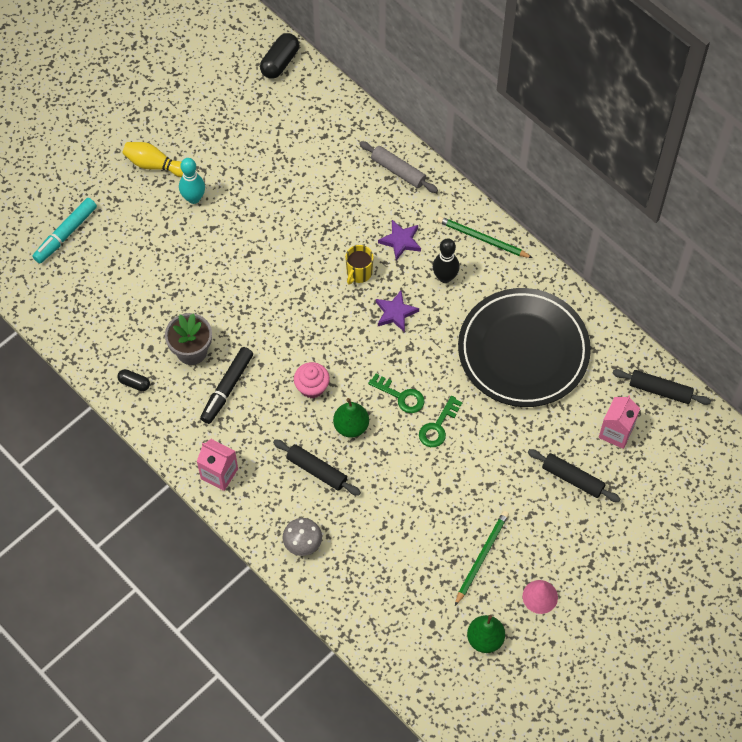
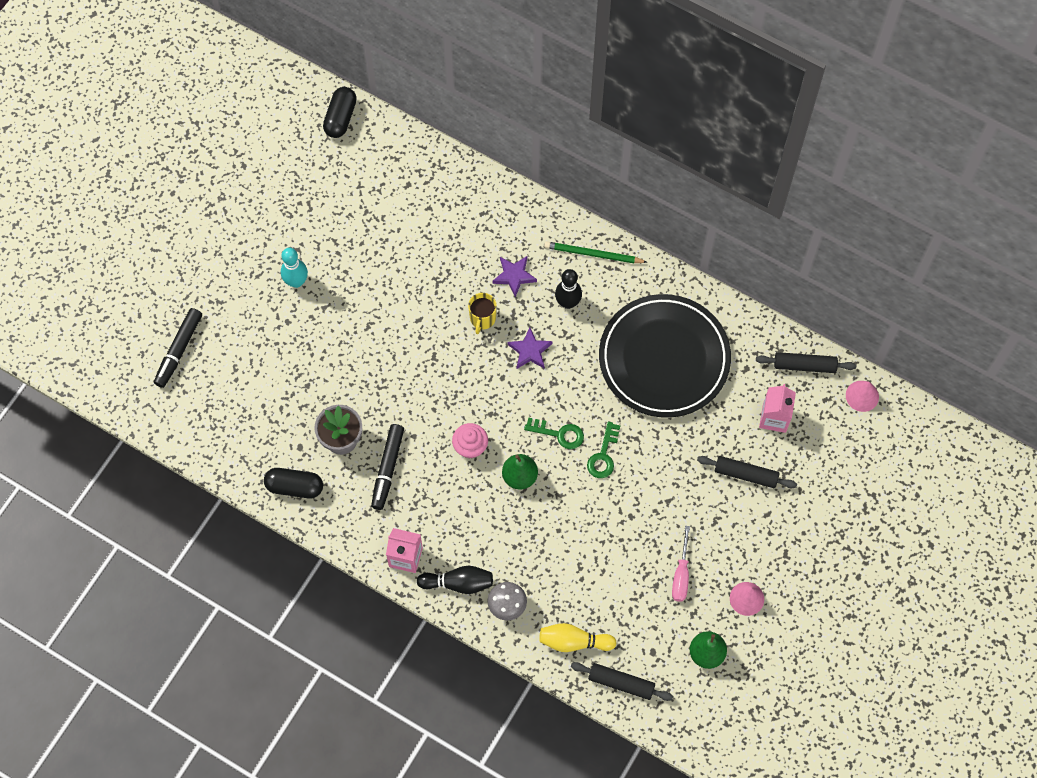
camera: 15 degrees left, 5 degrees up
(66, 234) = (179, 350): turquoise marker -> black marker
(134, 383) = (294, 487): black capsule -> black capsule, size x1.71
(155, 165) = (247, 256): yellow bowling pin -> yellow bowling pin (574, 641)
(262, 511) = (458, 583): none -> black bowling pin
(316, 470) = (499, 529): black rolling pin -> black rolling pin (621, 683)
(398, 171) = (491, 204): grey rolling pin -> none
(481, 557) = (681, 575): green pencil -> pink screwdriver
(709, 432) = (862, 396): none -> pink cone

